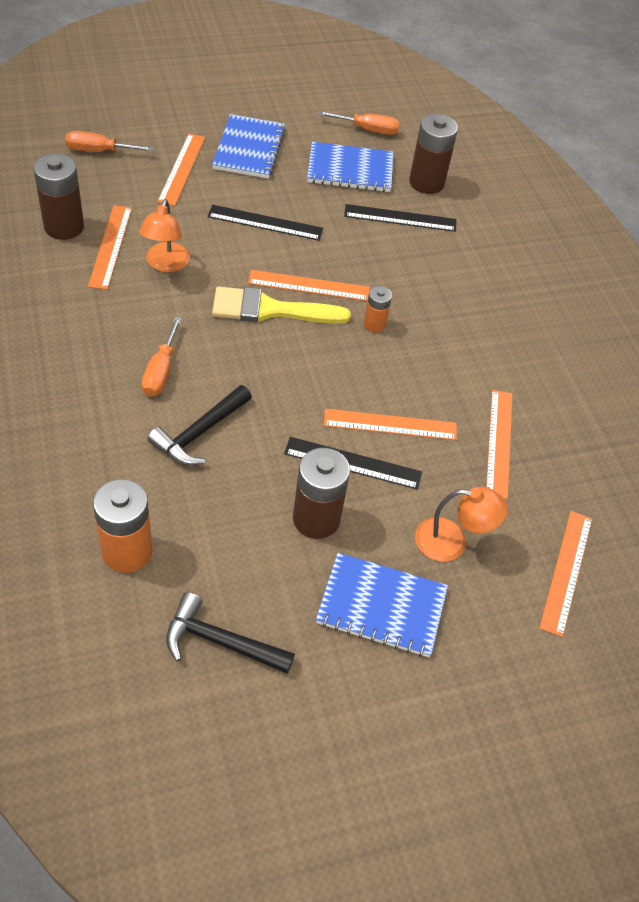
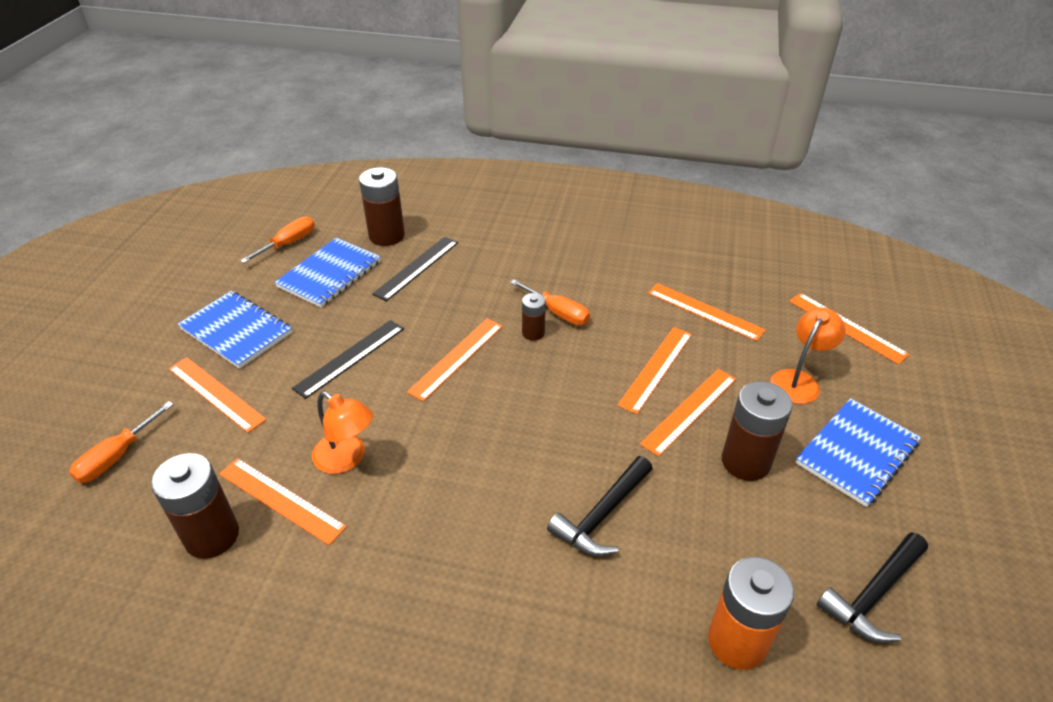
camera: 55 degrees left, 10 degrees down
(161, 371) = (499, 519): orange screwdriver -> orange screwdriver (558, 313)
(199, 433) = (602, 515): black hammer -> black hammer turned 60 degrees clockwise
(270, 310) = (469, 397): yellow brush -> none
(353, 463) = (689, 410): black ruler -> orange ruler
(374, 324) = (533, 333): orange battery -> brown battery

